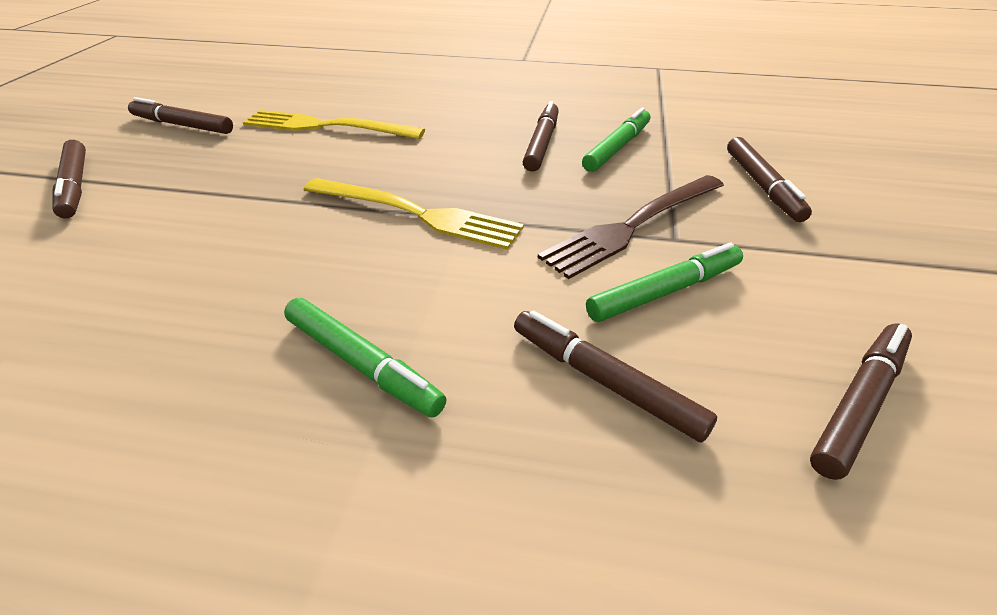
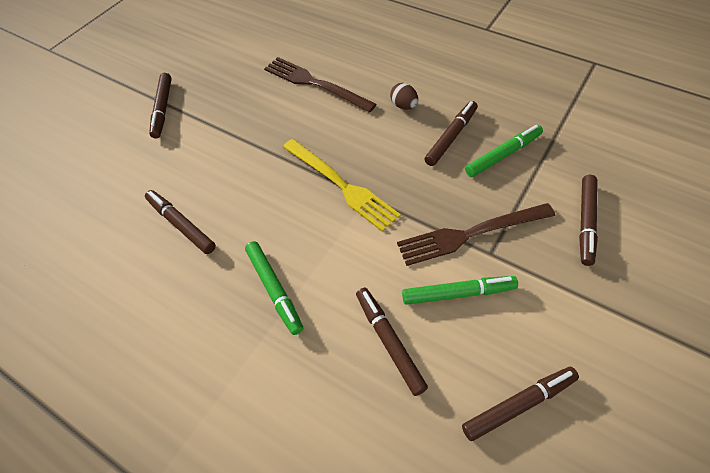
camera: 25 degrees right, 15 degrees up
(182, 125) = (228, 62): brown marker -> brown marker (181, 225)
(327, 126) = (315, 84): yellow fork -> brown fork
(462, 127) = (403, 106): none -> brown egg

